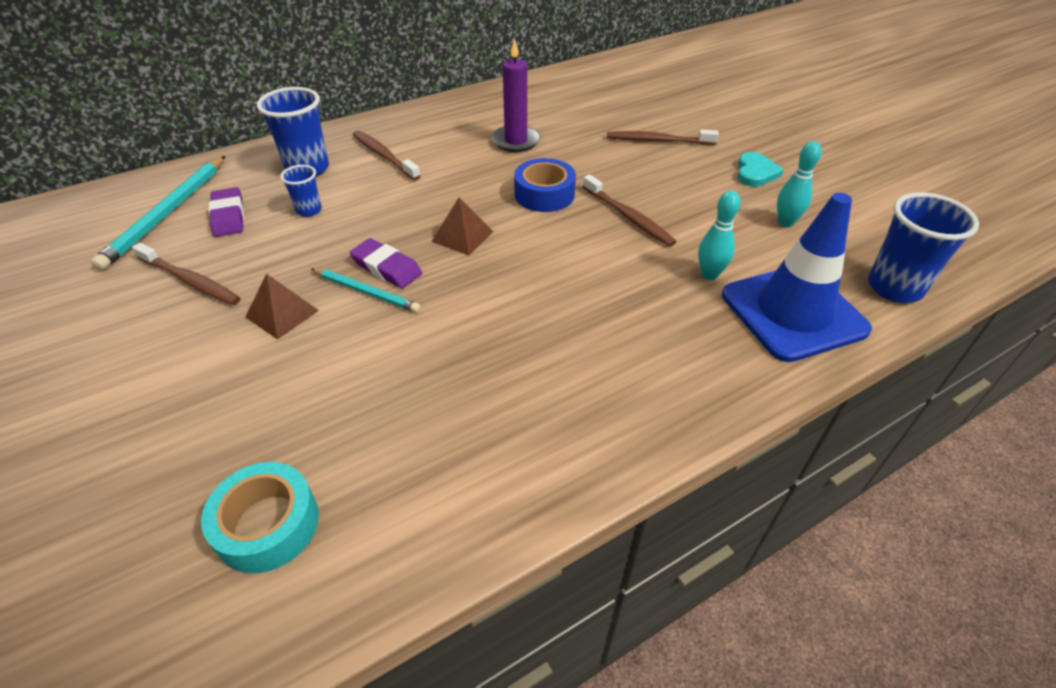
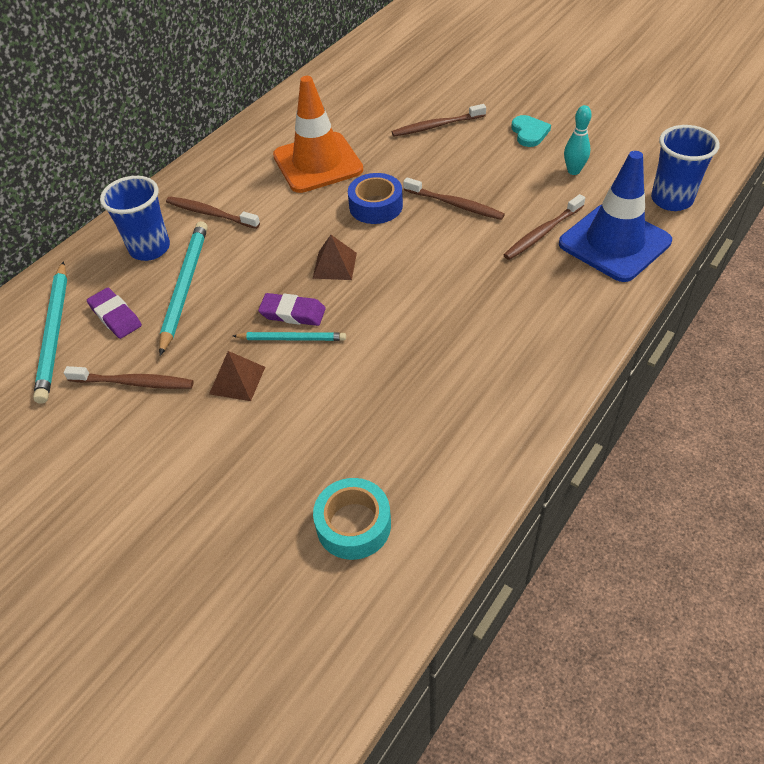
camera: 20 degrees left, 5 degrees up
(309, 210) = (185, 286): blue cup -> turquoise pencil
(516, 141) = (317, 163): purple candle -> orange traffic cone
(709, 274) = (542, 233): turquoise bowling pin -> brown toothbrush

